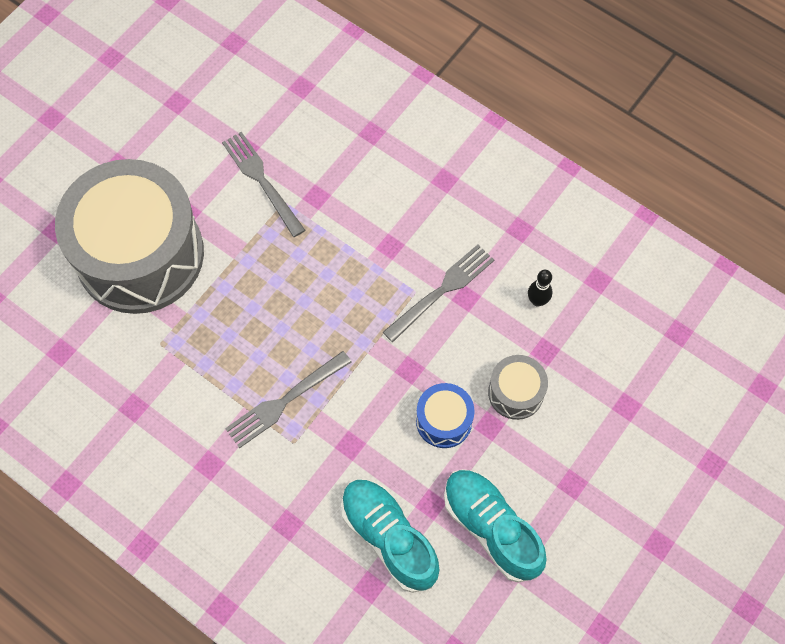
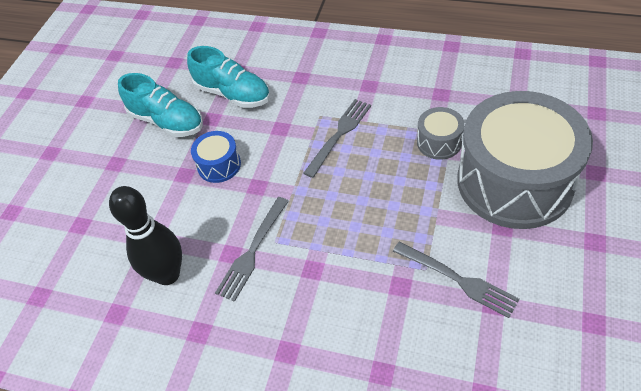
camera: 165 degrees right, 15 degrees down
(515, 392) = (170, 202): grey drum -> grey drum (439, 142)
(537, 301) = (167, 274): black bowling pin -> black bowling pin, size x2.24

